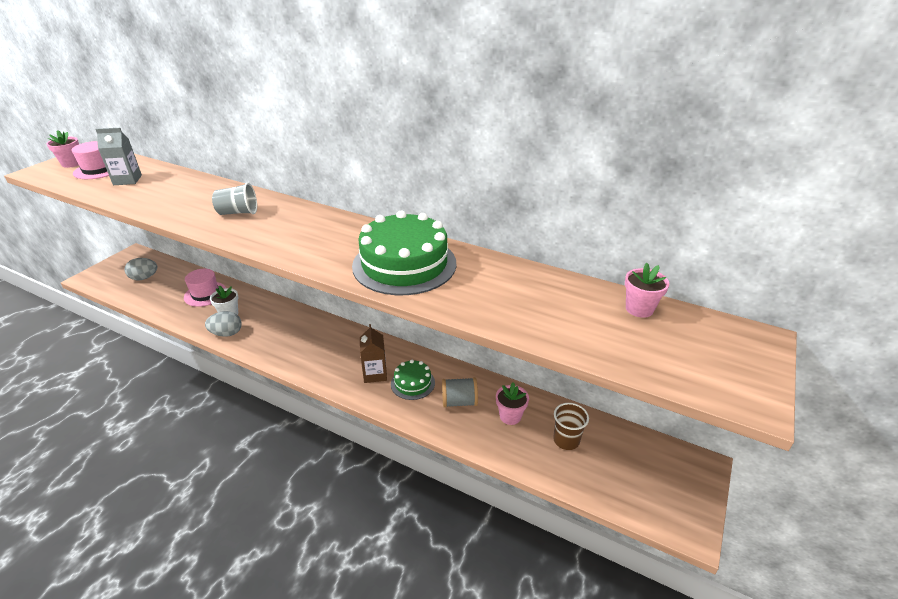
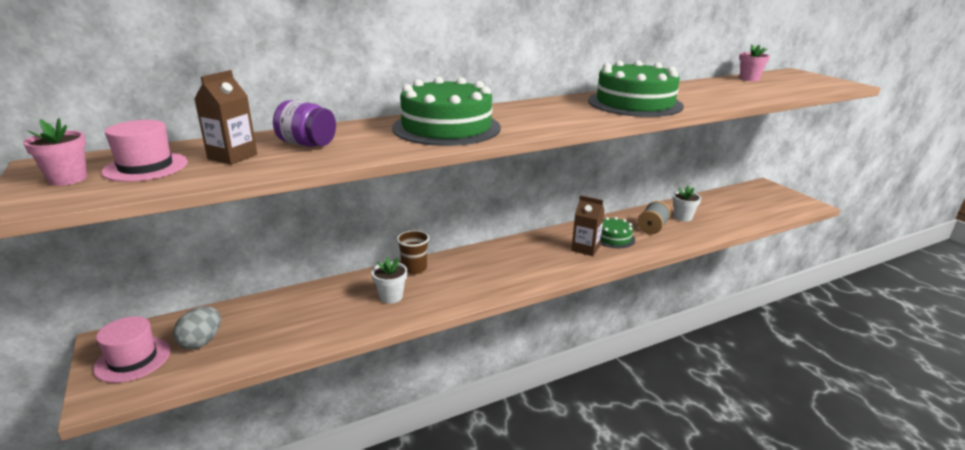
camera: 55 degrees left, 10 degrees down
(127, 180) = (232, 157): grey carton -> brown carton
(164, 188) = (307, 144): none -> purple jar
(205, 294) = (323, 303): pink hat -> pink hat (133, 359)
(227, 333) = (428, 306): grey egg -> none
(238, 212) = (446, 127): grey cup -> green cake
(510, 416) = (682, 217): pink flower pot -> white flower pot
(566, 440) = (719, 209): brown cup -> brown cup (414, 268)

